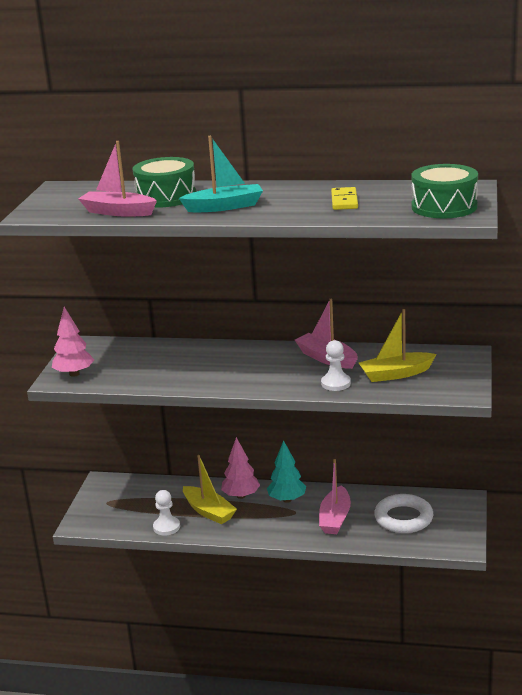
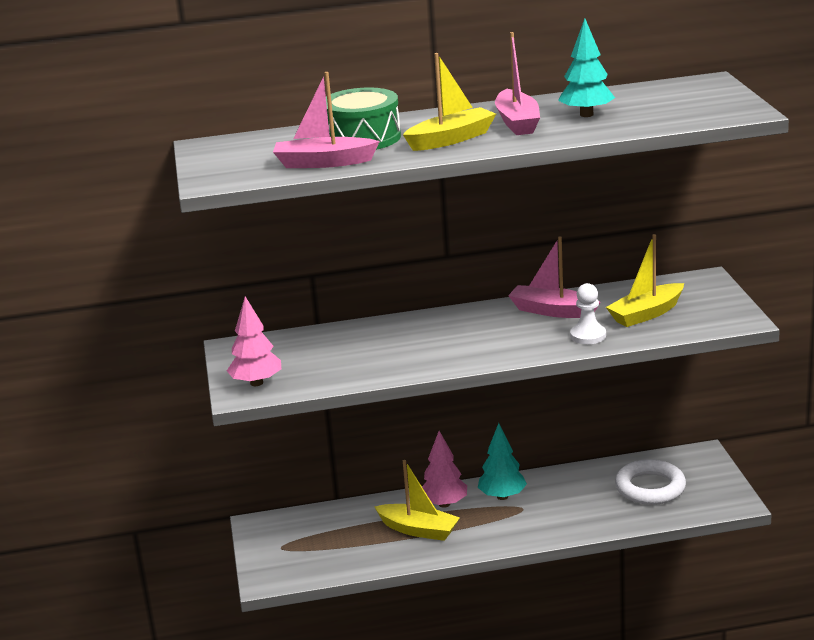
camera: 20 degrees left, 0 degrees up
(166, 527) = (379, 558): white pawn -> none
(224, 207) = (451, 139): turquoise boat -> yellow boat
(335, 518) = (573, 505): pink boat -> pink boat (517, 122)
(344, 201) = (586, 114): yellow domino -> turquoise tree
(444, 207) = (707, 106): green drum -> none

